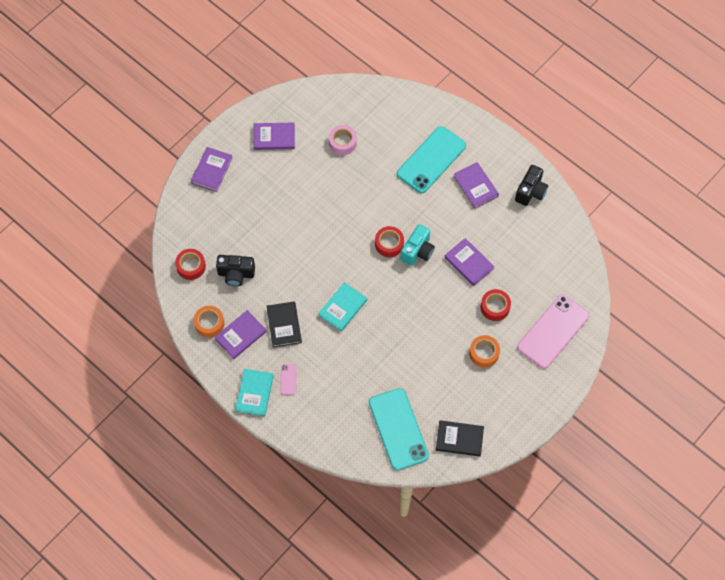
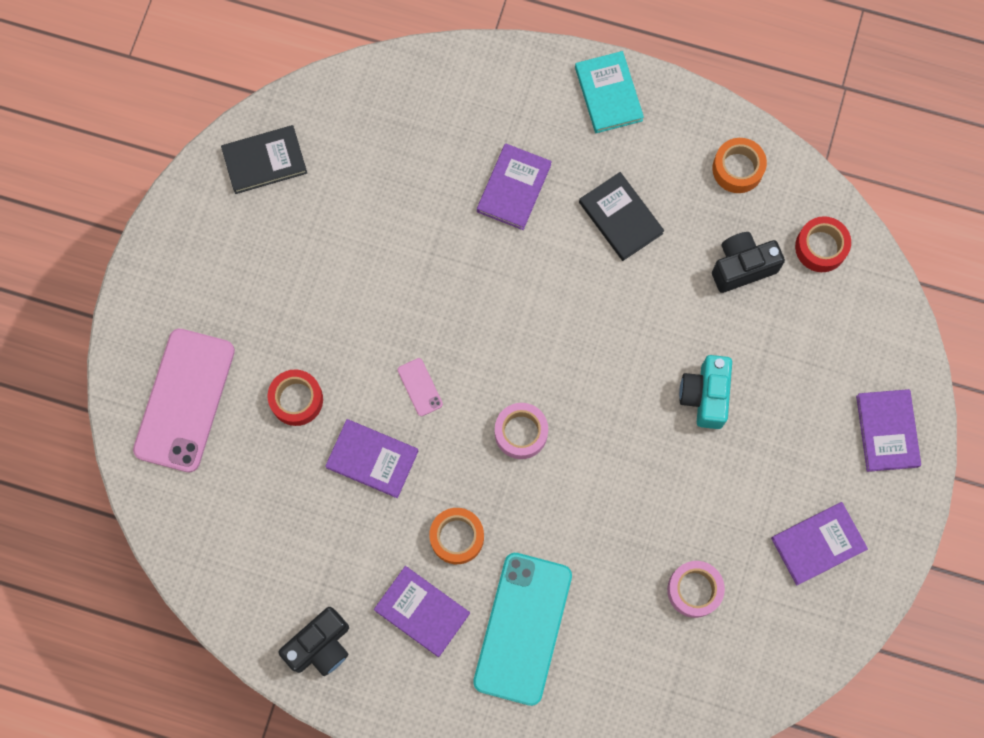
camera: 155 degrees right, 10 degrees up
(240, 335) = (679, 172): purple book -> purple book (514, 188)
(288, 379) = (569, 137): pink phone -> pink phone (420, 387)
(342, 308) = (543, 287): turquoise book -> none
(389, 244) = (521, 433): red tape -> pink tape
(398, 429) = (364, 136): turquoise phone -> none
(417, 251) = (467, 441): turquoise camera -> turquoise camera (705, 396)
(484, 353) = (283, 313): orange tape -> orange tape (457, 537)
(530, 192) = (320, 646): black camera -> black camera turned 135 degrees counterclockwise

